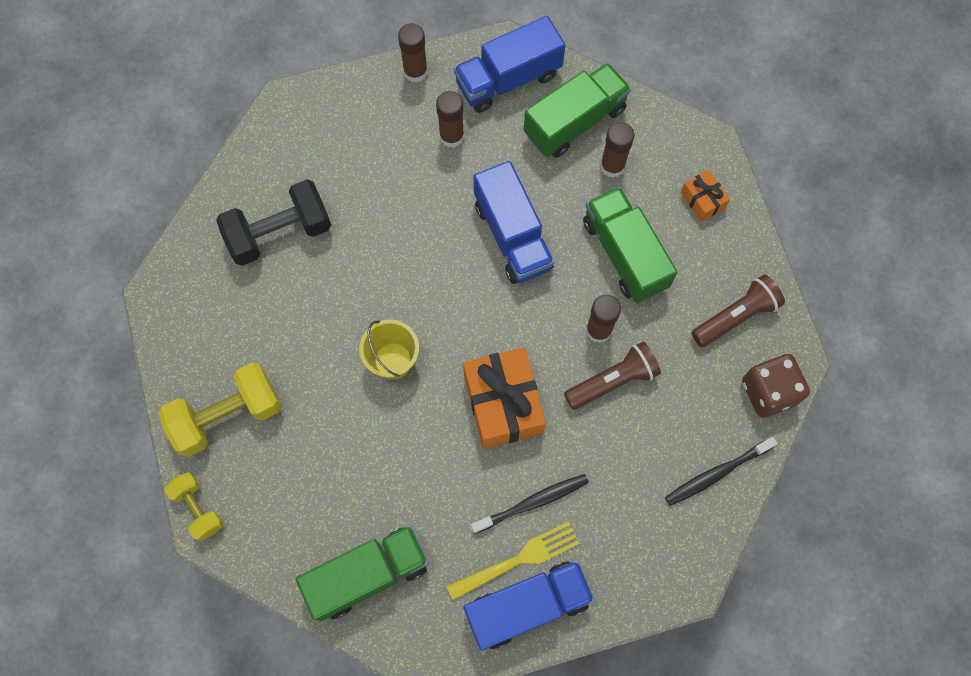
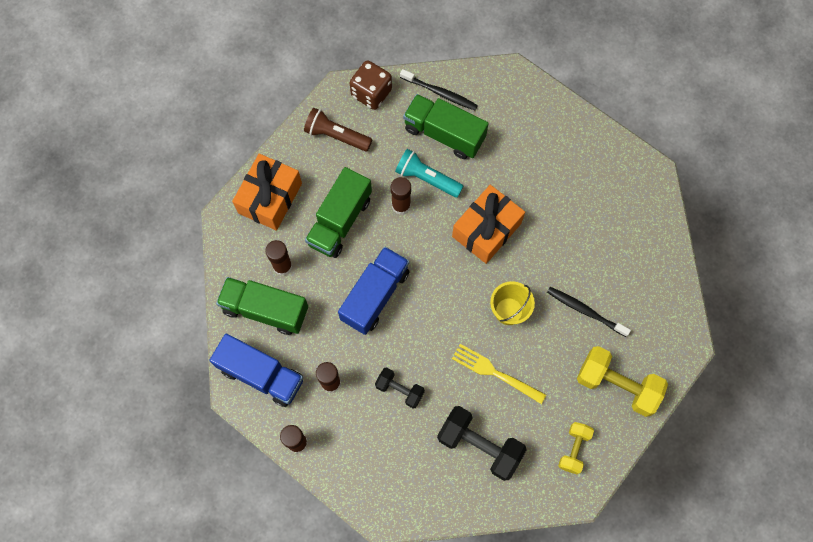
camera: 125 degrees left, 0 degrees up
(198, 509) = (681, 359): yellow dumbbell -> yellow dumbbell (574, 449)
(368, 575) = (639, 237): green truck -> green truck (444, 134)
(394, 195) = (399, 390): none -> black dumbbell
(518, 560) = (567, 164): yellow fork -> yellow fork (495, 373)
(527, 606) = (587, 144): blue truck -> none
(533, 502) = (530, 176): black toothbrush -> black toothbrush (585, 311)
(613, 381) = (427, 178): brown flashlight -> turquoise flashlight
(702, 200) = (270, 198): orange gift -> orange gift, size x1.98

